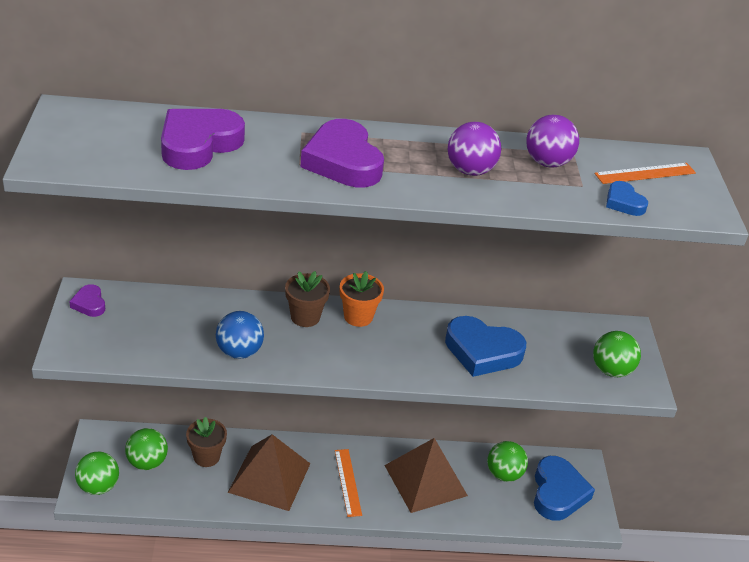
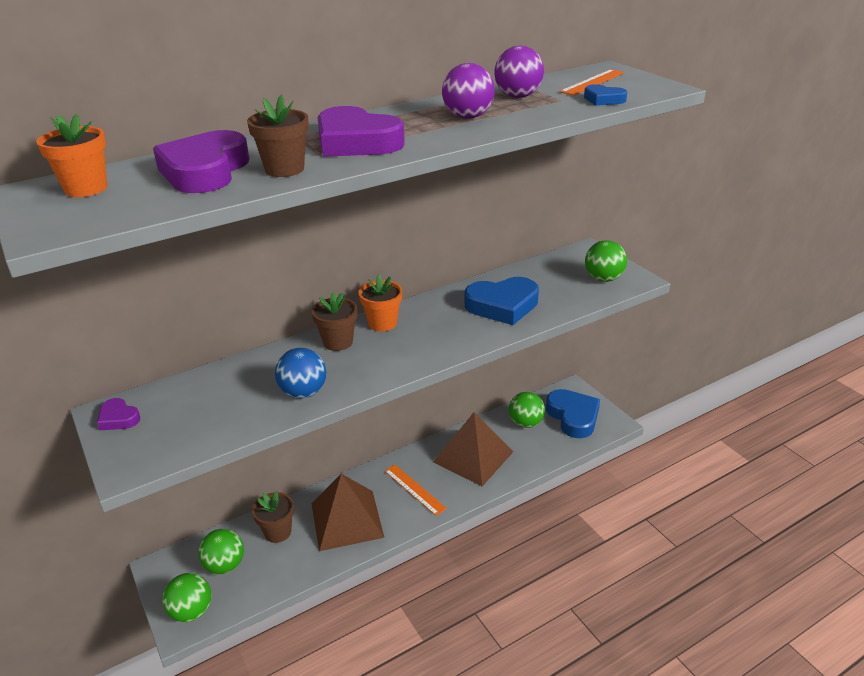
camera: 25 degrees left, 5 degrees down
(103, 126) = (86, 189): none -> orange flower pot
(257, 169) = (284, 169): none -> brown flower pot

